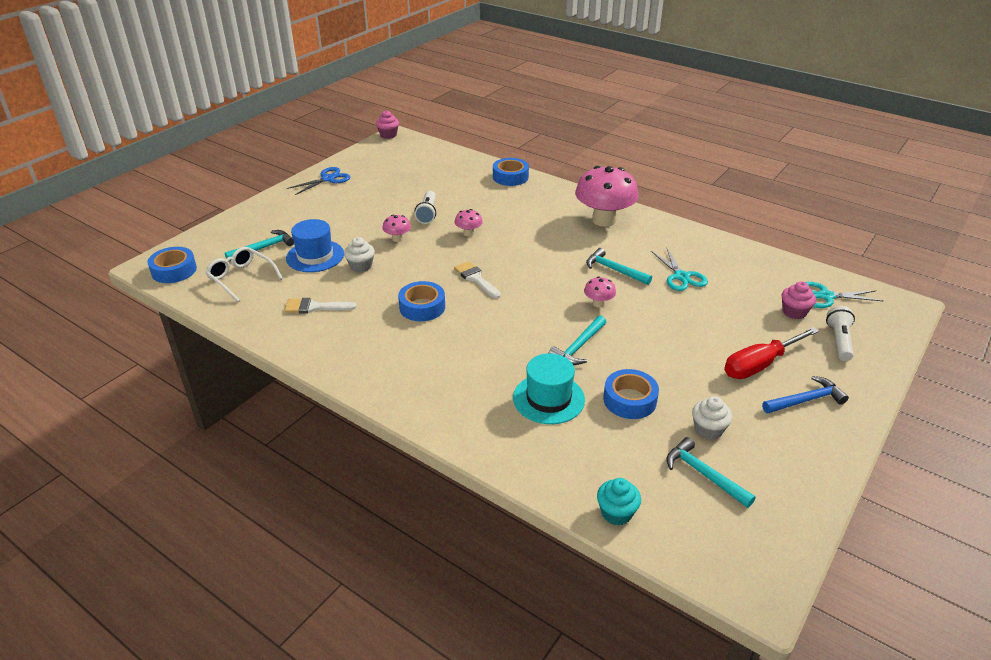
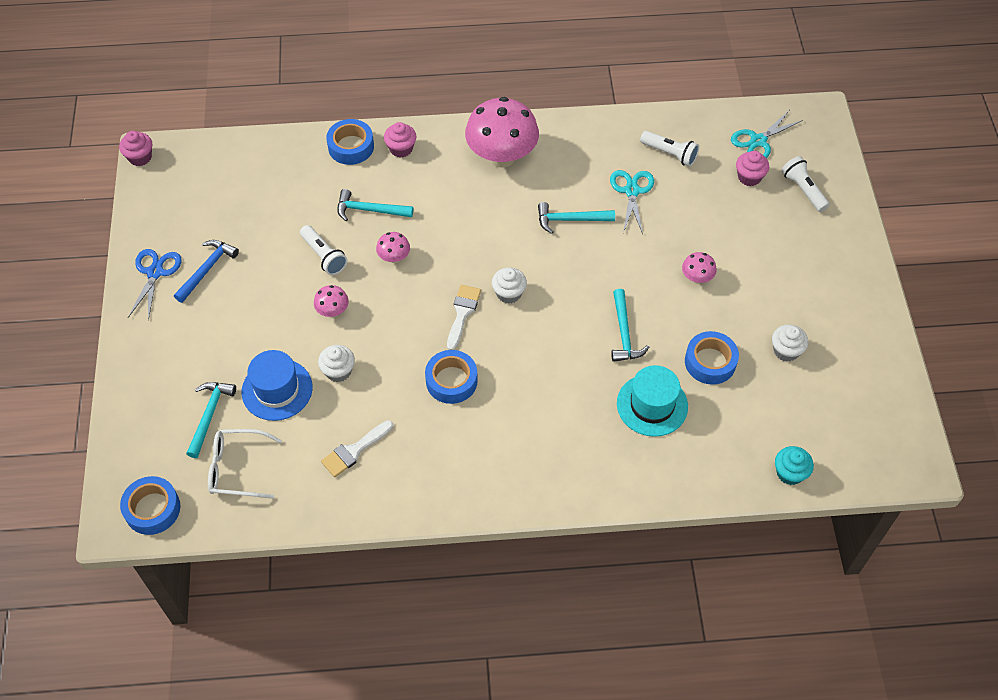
camera: 40 degrees left, 20 degrees up
(476, 279) = (462, 313): white brush -> white brush turned 90 degrees clockwise
(520, 284) = (509, 293): none -> white cupcake
(540, 190) = (401, 149): none -> pink cupcake
(598, 303) = (594, 271): pink mushroom -> pink mushroom (697, 278)
(681, 276) = (632, 191): turquoise scissors -> turquoise scissors turned 120 degrees counterclockwise
(703, 474) = (815, 395): turquoise hammer -> turquoise hammer (369, 210)
(737, 271) = (670, 154): none -> white flashlight
(760, 364) = (769, 256): red screwdriver -> none
(806, 400) = (826, 272): blue hammer -> blue hammer (207, 269)

